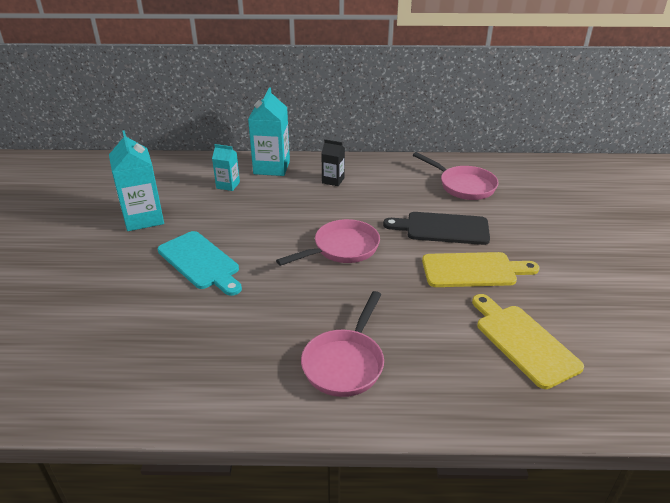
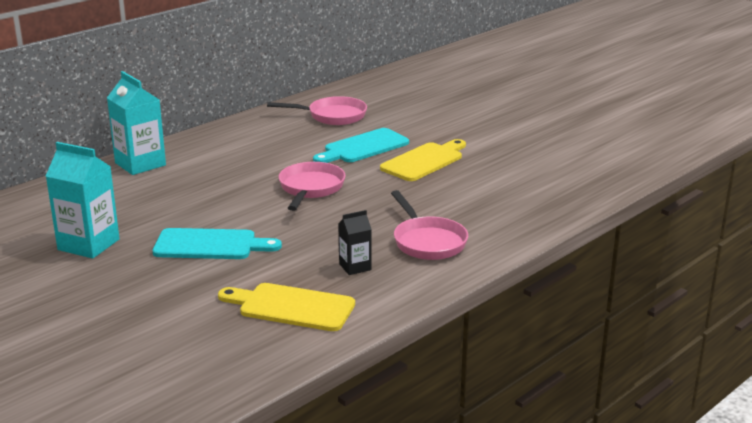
camera: 45 degrees left, 10 degrees down
(228, 185) = (123, 191): turquoise carton -> none
(333, 180) = (218, 152): black carton -> black carton (355, 267)
(442, 228) = (363, 147): black cutting board -> turquoise cutting board
(523, 342) = (512, 182): yellow cutting board -> yellow cutting board (292, 307)

